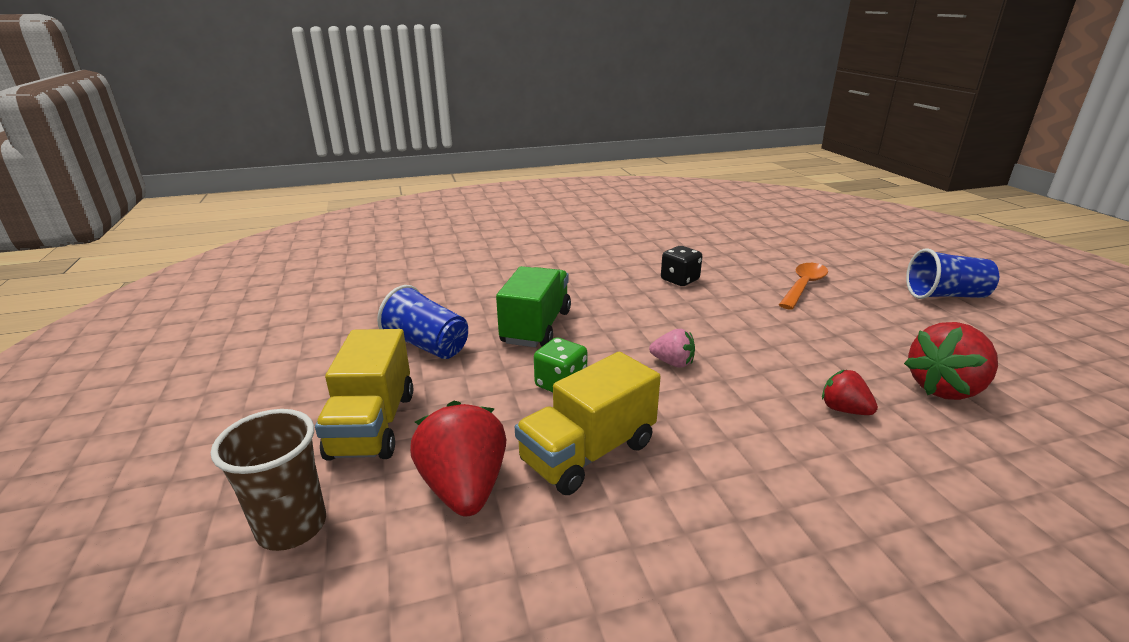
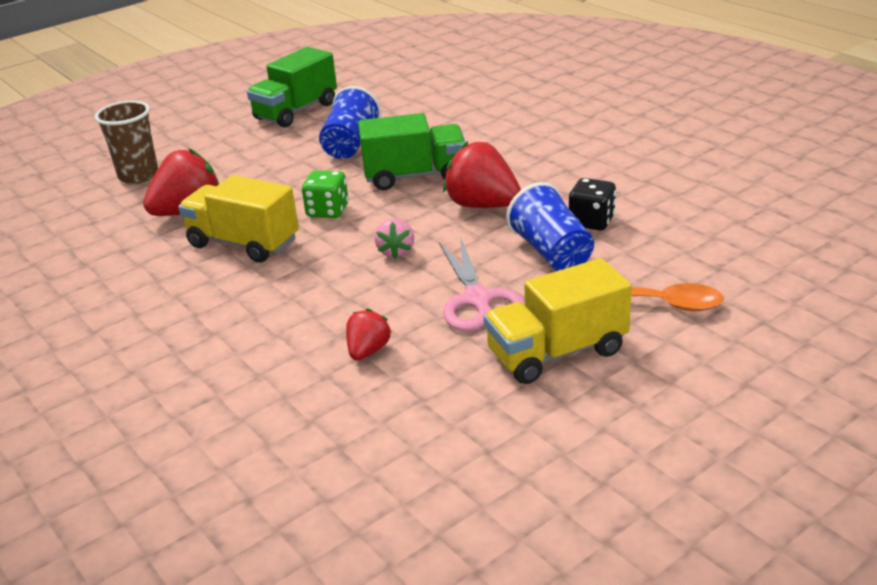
camera: 70 degrees right, 5 degrees up
(294, 362) = (296, 111): none -> green truck
(373, 425) = (238, 162): yellow truck -> yellow truck (557, 352)
(774, 343) = (478, 300): none -> pink scissors
(945, 296) = (742, 423): blue cup -> blue cup (551, 253)
(945, 388) = (450, 414): red strawberry -> red strawberry (482, 205)

